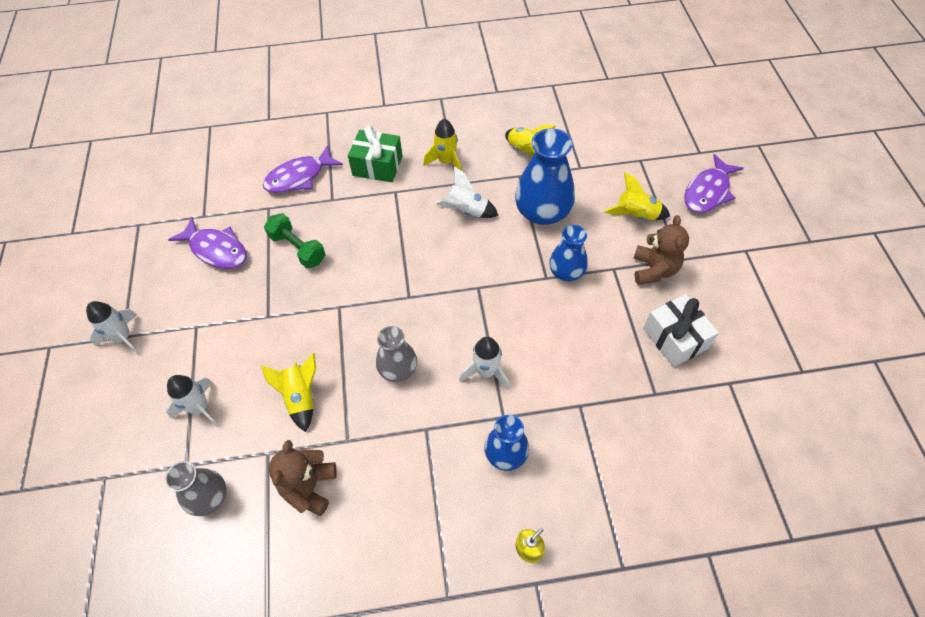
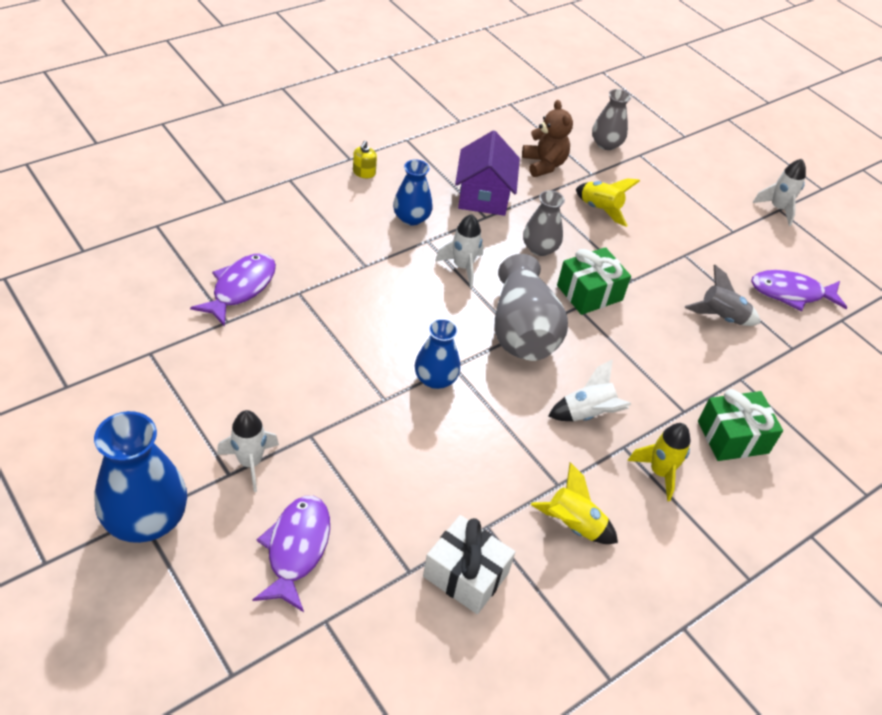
camera: 145 degrees right, 10 degrees down
(200, 408) = (667, 184): white rocket -> white rocket (250, 462)
(297, 248) = (721, 317): green dumbbell -> grey rocket
(299, 177) = (800, 392): purple fish -> purple fish (240, 288)
(388, 306) = (589, 293): none -> green gift
(410, 460) = (483, 196): none -> purple house
(472, 289) = (522, 331): none -> grey vase
(542, 212) = (500, 442): blue vase -> blue vase (146, 518)
(636, 215) = (383, 477): yellow rocket -> none
(654, 270) = (337, 412): brown teddy bear -> none
(675, 338) = (292, 346): white gift -> white gift (465, 575)

